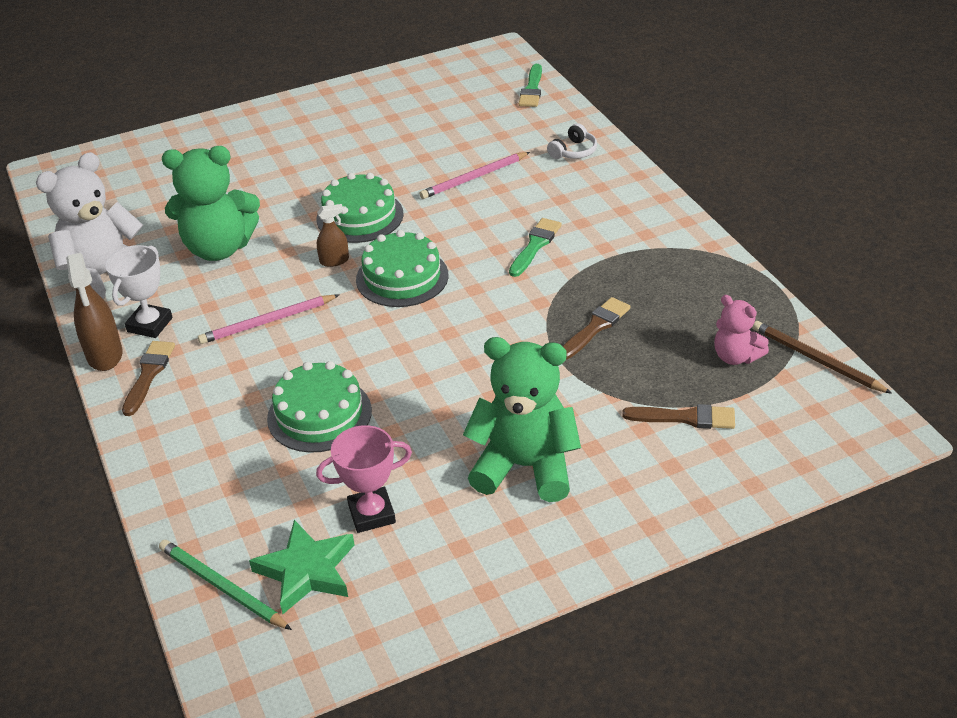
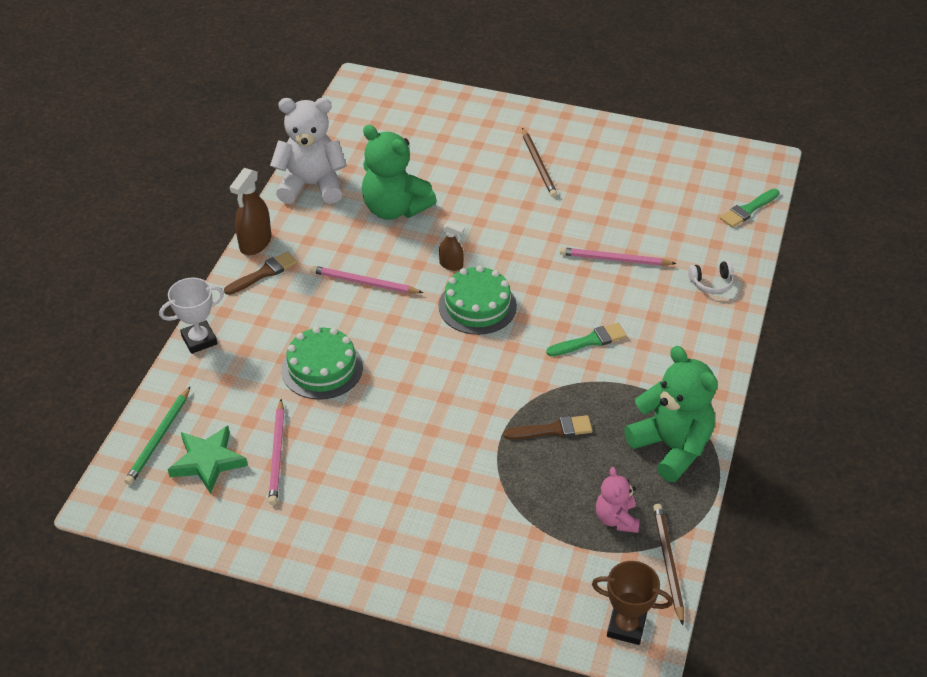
camera: 40 degrees right, 5 degrees up
(150, 325) = (299, 239): white trophy -> white trophy (199, 340)
(222, 587) = (159, 438): green pencil -> green pencil turned 150 degrees counterclockwise
(313, 146) = (538, 164): none -> brown pencil
(360, 216) = (505, 241): green cake -> none
(371, 514) = (277, 454): pink trophy -> pink pencil
(525, 467) = (392, 491): green teddy bear -> green teddy bear (671, 447)
(685, 418) = (527, 535): brown brush -> none
(853, 427) = (626, 627): none -> brown trophy

